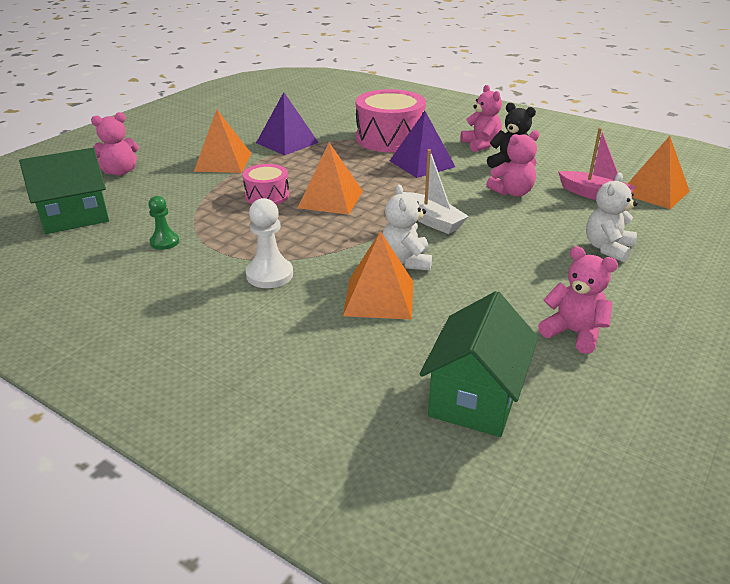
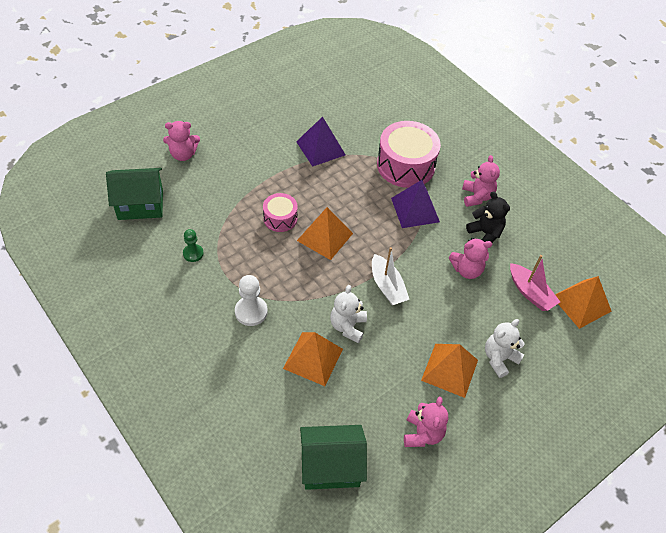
camera: 15 degrees right, 20 degrees up
(223, 162) = (262, 162): orange pyramid -> orange pyramid (449, 370)
(475, 397) = (331, 466): green house -> green house turned 45 degrees clockwise
(573, 333) = (422, 434): pink teddy bear -> pink teddy bear turned 45 degrees clockwise

